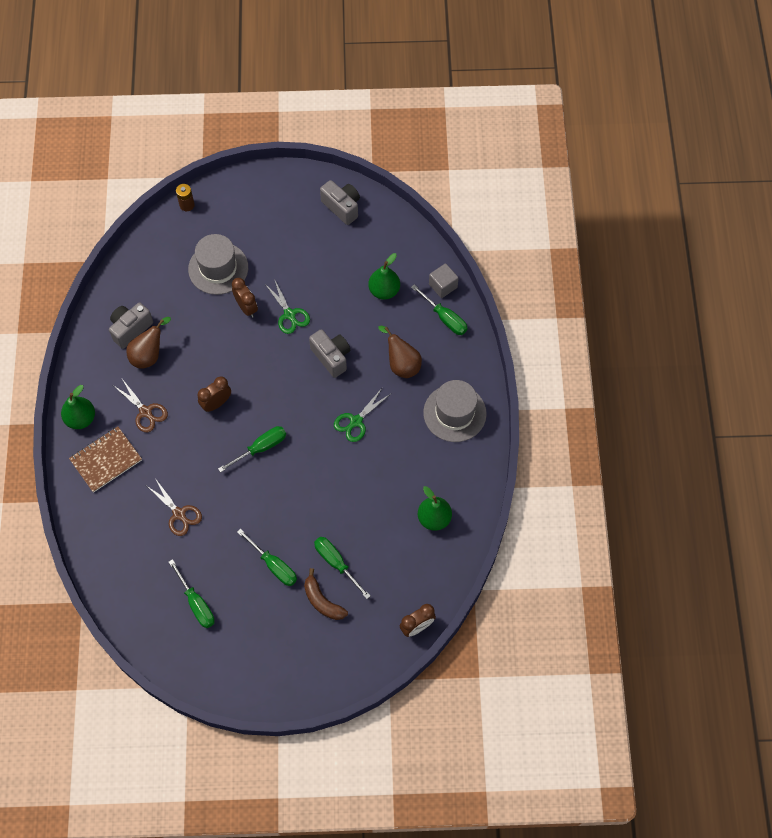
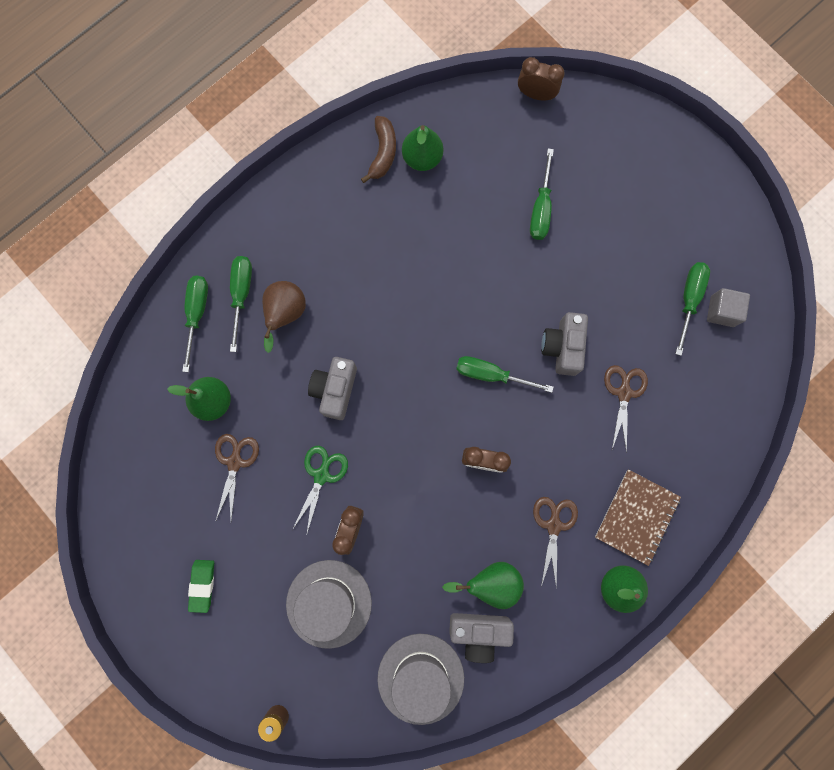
camera: 130 degrees left, 15 degrees up
(106, 460) = (636, 517): brown notebook -> brown notebook turned 75 degrees counterclockwise
(149, 355) = (490, 582): brown pear -> green pear
(274, 565) = (592, 261): green screwdriver -> green screwdriver (241, 294)
(287, 216) = (202, 585): none -> green eraser
(322, 601) = (586, 191): brown banana -> brown banana (383, 153)
(338, 277) = (235, 462): none -> brown scissors
(342, 207) = (142, 533): grey camera -> grey camera (562, 347)
(356, 421) = (385, 307): green scissors -> none
(443, 286) = (159, 345): grey cube -> grey cube (722, 311)
(454, 413) = (298, 222): grey hat -> grey hat (420, 678)

